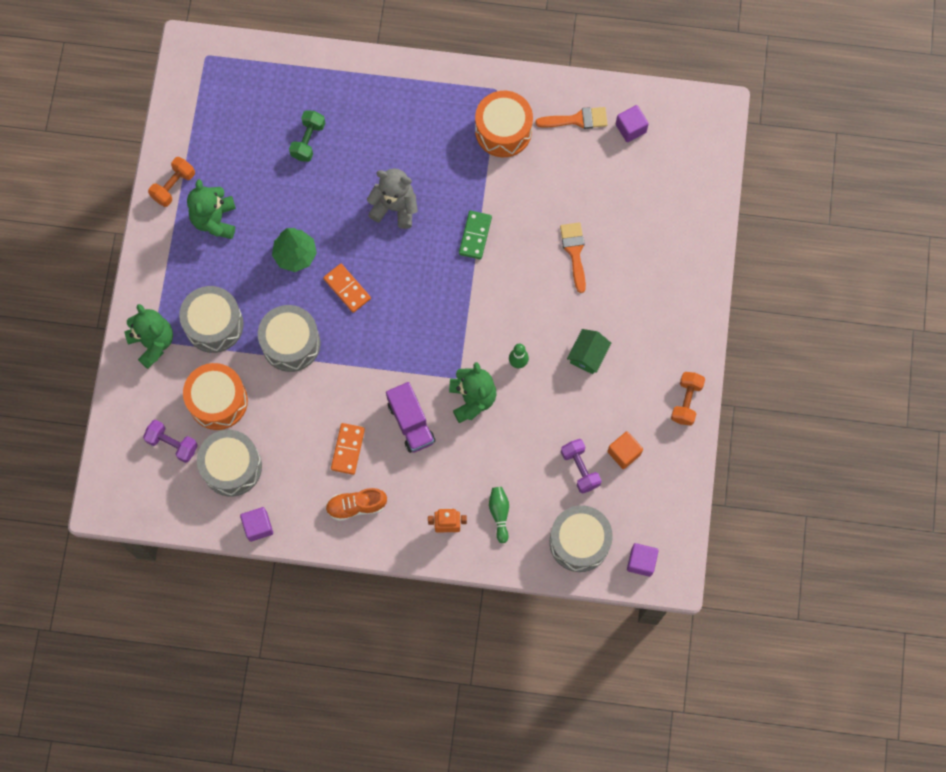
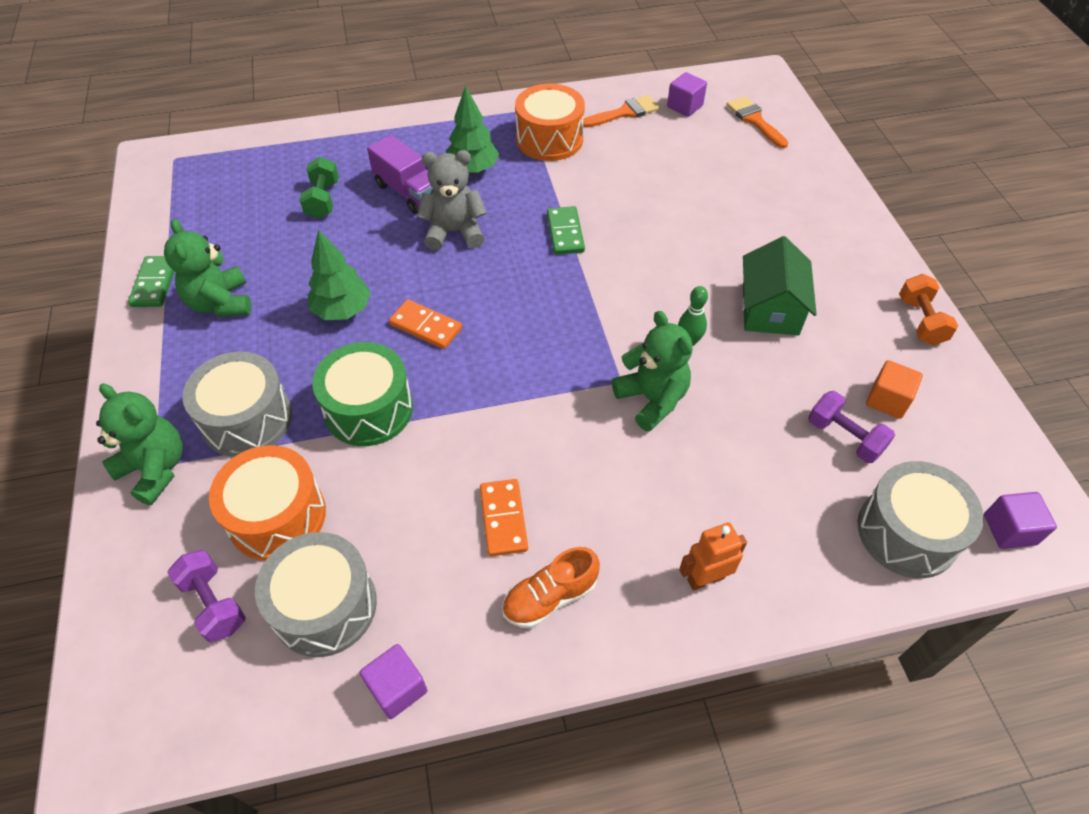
camera: 20 degrees left, 20 degrees down
(172, 444) = (214, 603): purple dumbbell -> purple dumbbell turned 45 degrees clockwise
(173, 186) = (155, 283): orange dumbbell -> green domino
(291, 343) = (369, 409): grey drum -> green drum
(411, 423) = (581, 454): purple truck -> purple truck (408, 192)
(430, 145) = (473, 169): none -> green tree
(499, 514) = (771, 533): green bowling pin -> none
(574, 252) = (690, 217): orange brush -> orange brush (754, 120)
(588, 355) = (770, 309): green house -> green house, size x1.51

